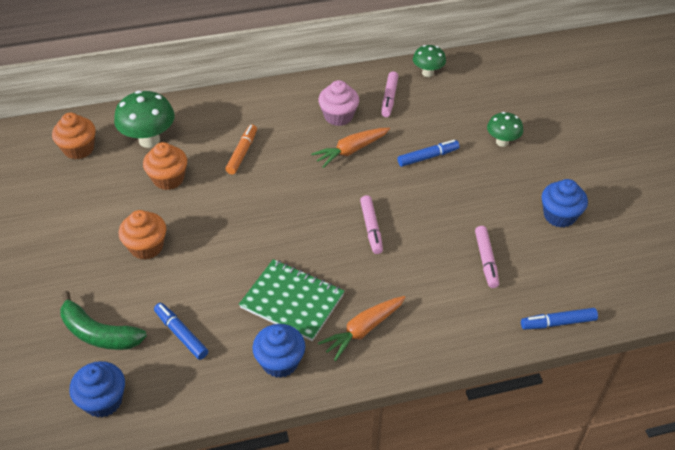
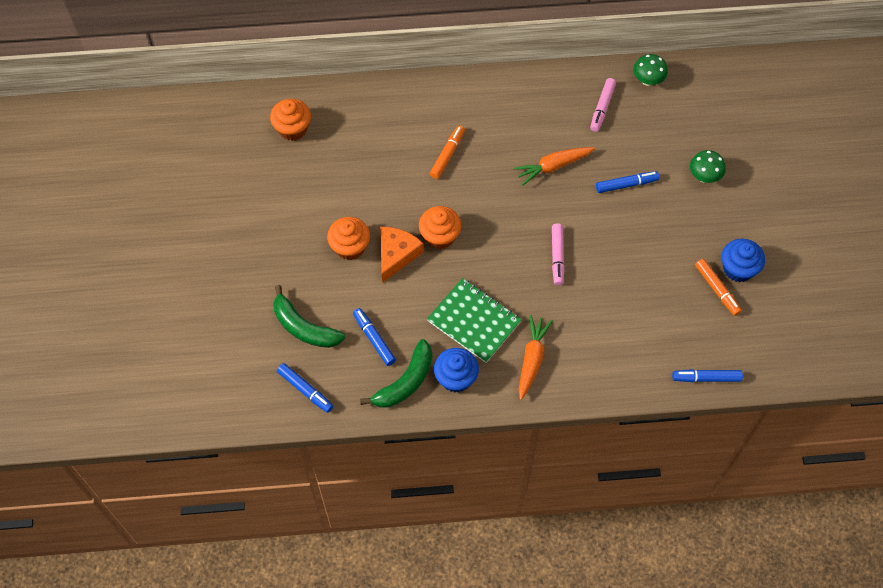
camera: 10 degrees right, 15 degrees up
(103, 400) = (305, 390): blue cupcake -> blue marker
(149, 140) = (360, 127): green mushroom -> none
(168, 179) = (375, 175): orange cupcake -> orange cupcake (440, 236)
(198, 248) = (396, 254): none -> orange cheese
(222, 375) = (405, 382): none -> green banana
(338, 116) = (547, 123): pink cupcake -> none
(363, 330) = (532, 359): orange carrot -> orange carrot turned 135 degrees clockwise
(486, 260) = (656, 306): pink marker -> none
(544, 237) = (717, 289): none -> orange marker

